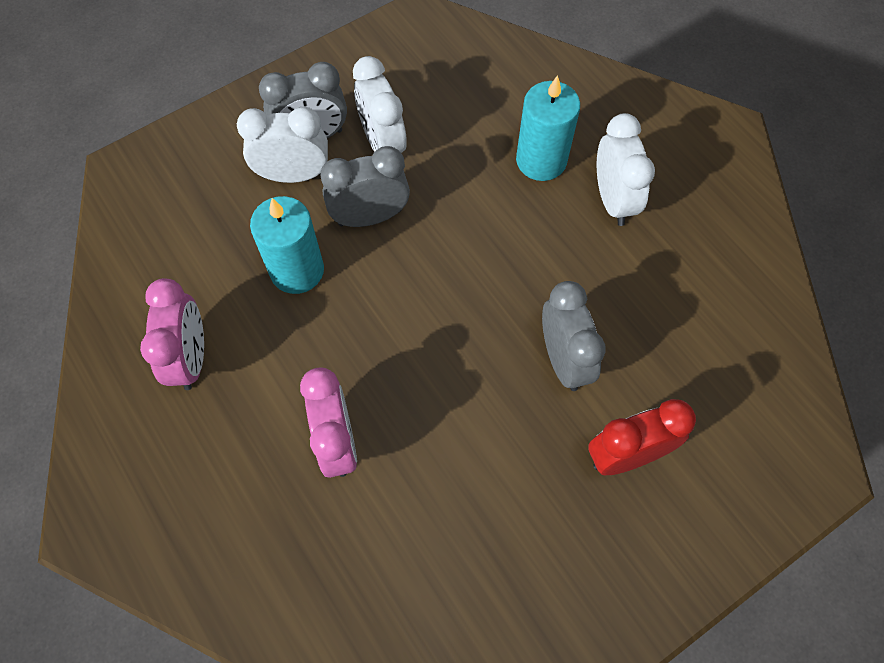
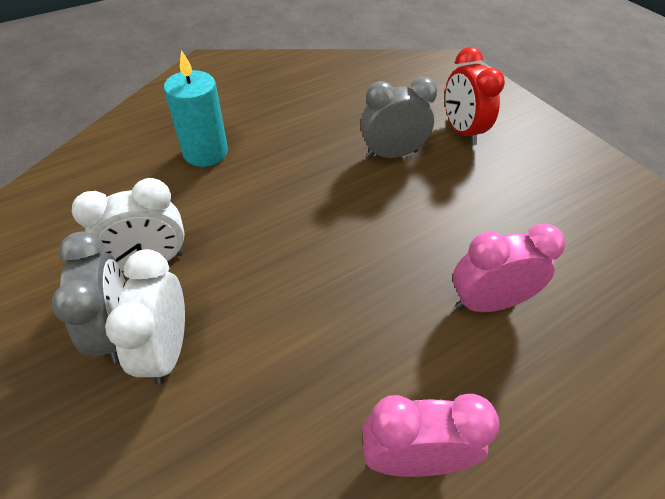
camera: 90 degrees left, 15 degrees down
(297, 270) = (298, 342): turquoise candle -> none
(370, 217) = (240, 275): grey clock -> none
(613, 200) = (254, 118): white clock -> none

